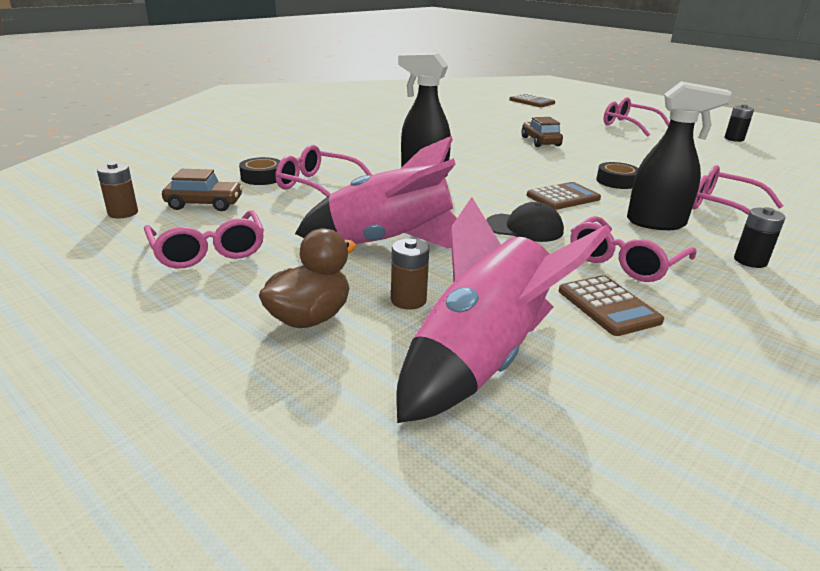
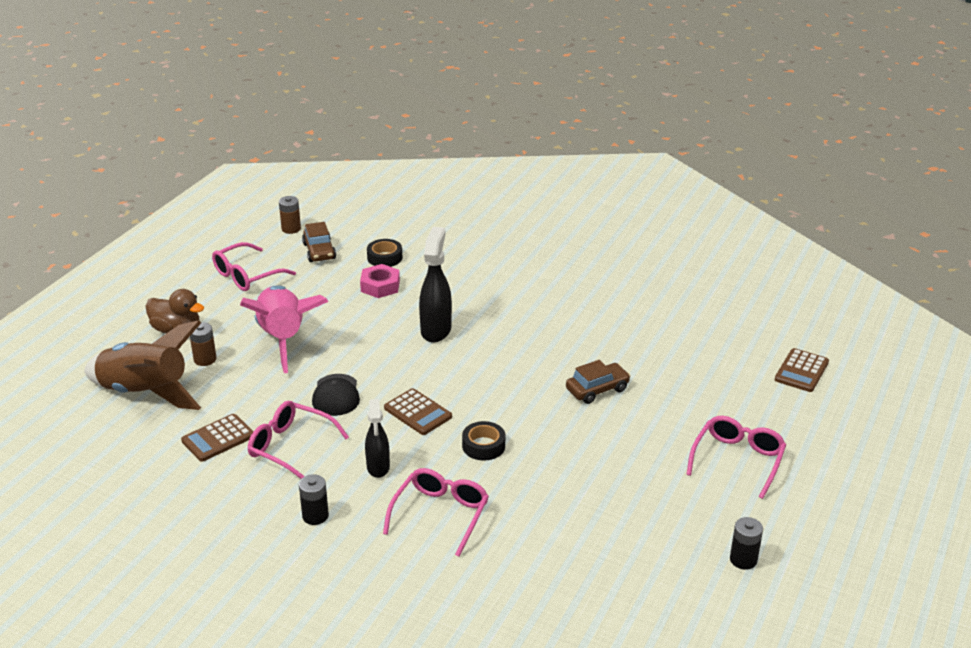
camera: 75 degrees right, 5 degrees up
(318, 185) = (380, 286): pink glasses -> pink nut
(480, 361) = (145, 393): pink rocket -> brown rocket
(656, 223) = (378, 467): black spray bottle -> black spray bottle, size x0.66

